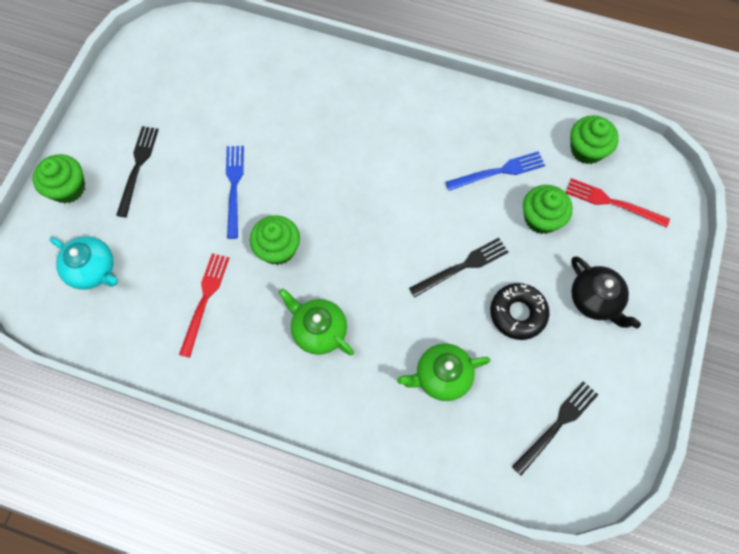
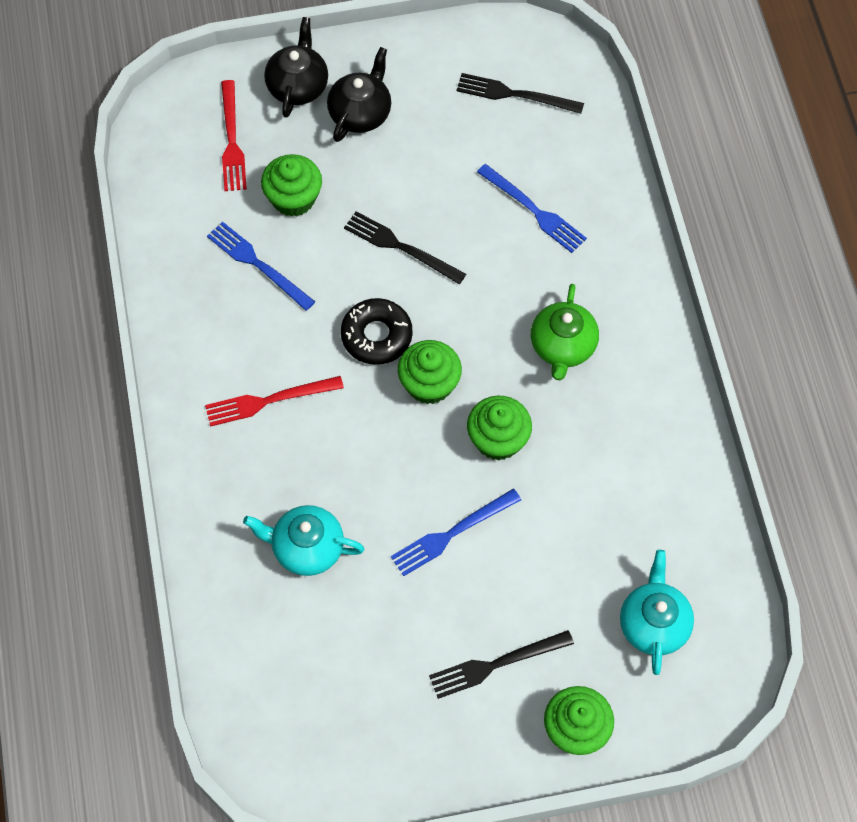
camera: 120 degrees left, 5 degrees down
(205, 300) = (607, 479): red fork -> red fork (269, 400)
(280, 105) = (306, 548): none -> turquoise teapot
(441, 376) = (534, 210): green teapot -> blue fork
(518, 313) = (421, 174): black donut -> black donut (376, 336)
(587, 150) = (175, 190): green cupcake -> green cupcake (429, 384)
(642, 269) = (298, 85): none -> black teapot

